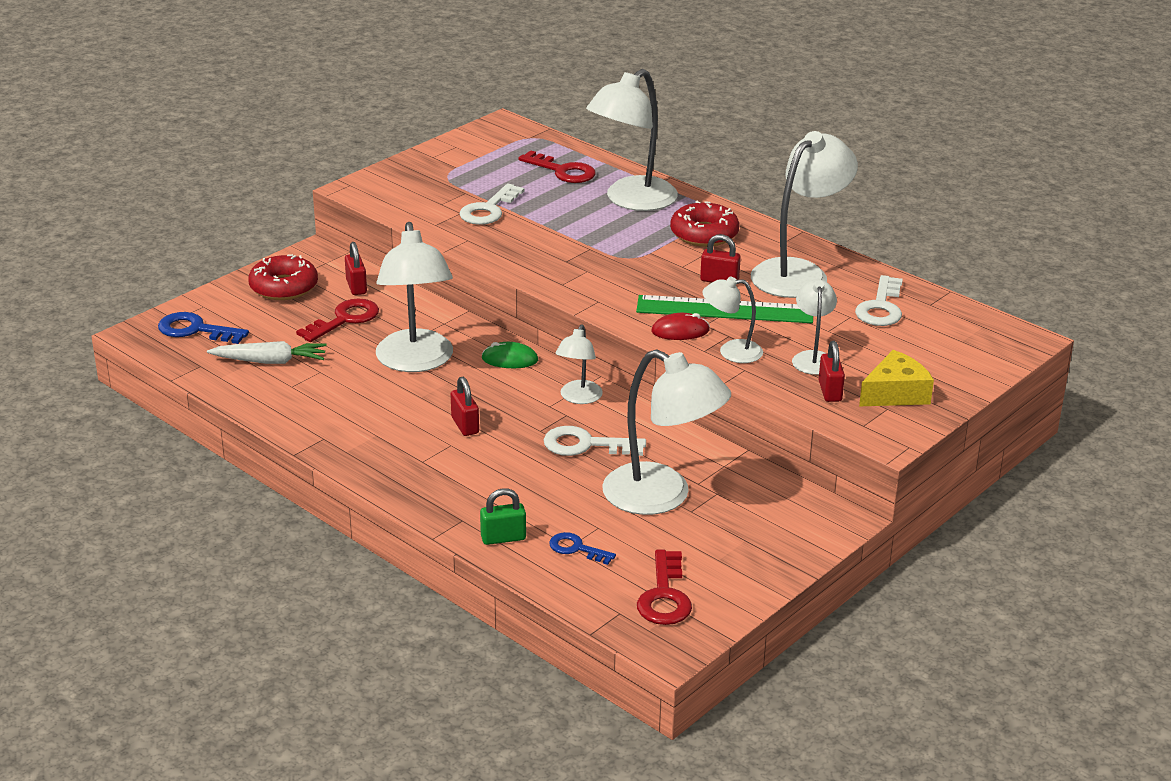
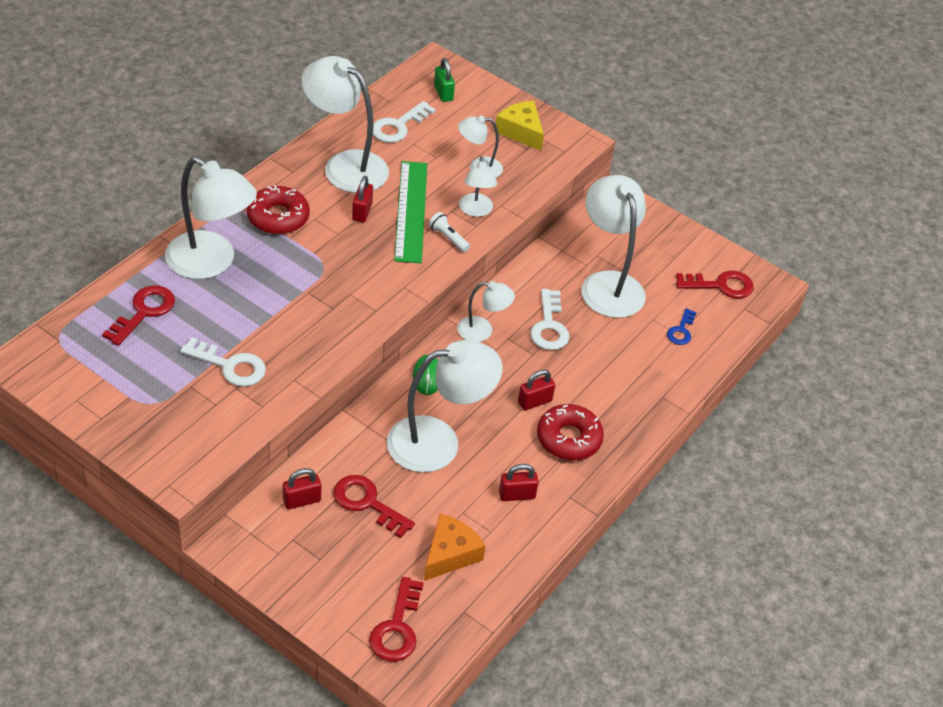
camera: 100 degrees left, 15 degrees up
(195, 330) = (397, 628): blue key -> red key
(270, 361) = (450, 554): white carrot -> orange cheese
(284, 287) = (304, 562): red donut -> red donut (568, 438)
(503, 538) = (679, 371): green padlock -> green padlock (443, 93)
(662, 497) = (608, 284): white lamp -> white lamp turned 45 degrees counterclockwise
(680, 331) = (448, 238): red mouse -> white flashlight
(830, 391) = (524, 163): red padlock -> red padlock (517, 495)
(881, 307) = (398, 126): white key -> white key turned 120 degrees clockwise

